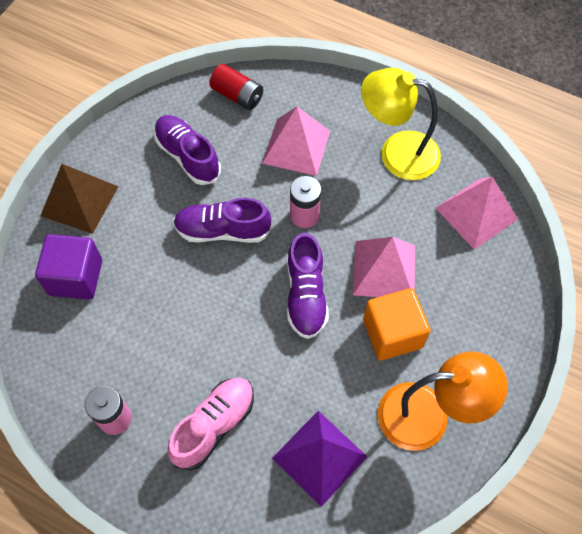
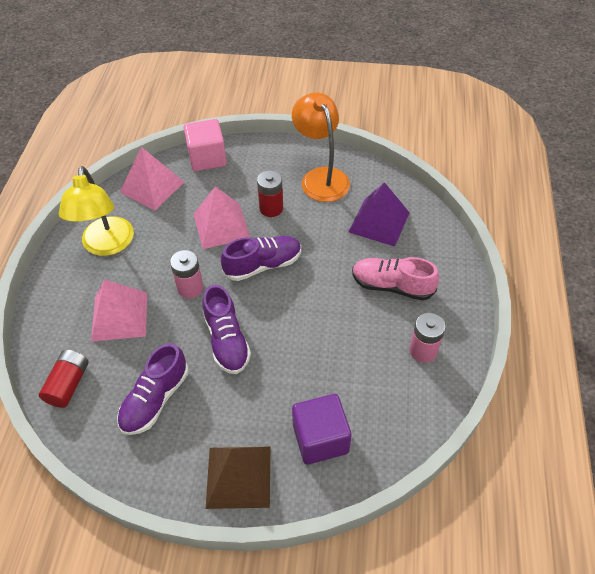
camera: 110 degrees left, 10 degrees down
(392, 333) = (271, 208): orange cube -> red battery
(511, 286) = (207, 158): none -> pink cube

